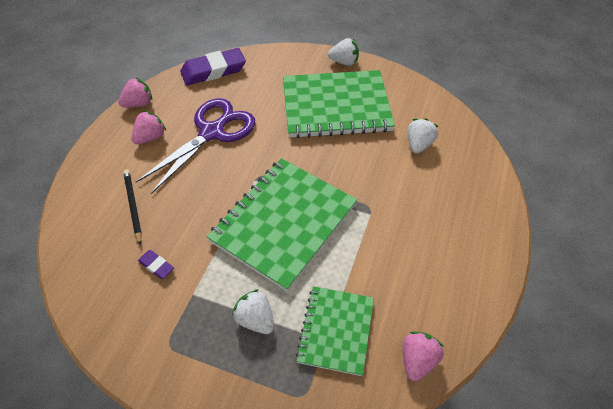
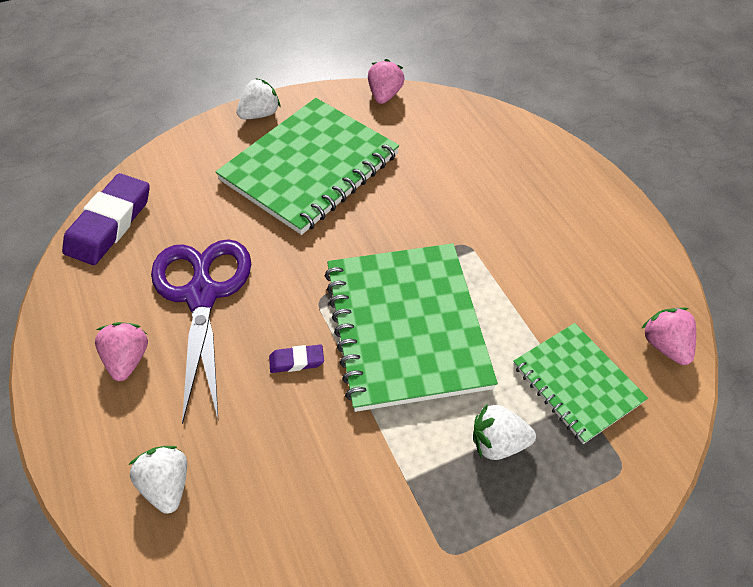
camera: 45 degrees left, 0 degrees up
(133, 206) = (212, 454): black pencil -> none
(139, 104) = (55, 333): pink strawberry -> pink strawberry (384, 95)
(156, 266) = (329, 490): purple eraser -> purple eraser (296, 361)
(418, 144) = (436, 150): white strawberry -> white strawberry (167, 485)

